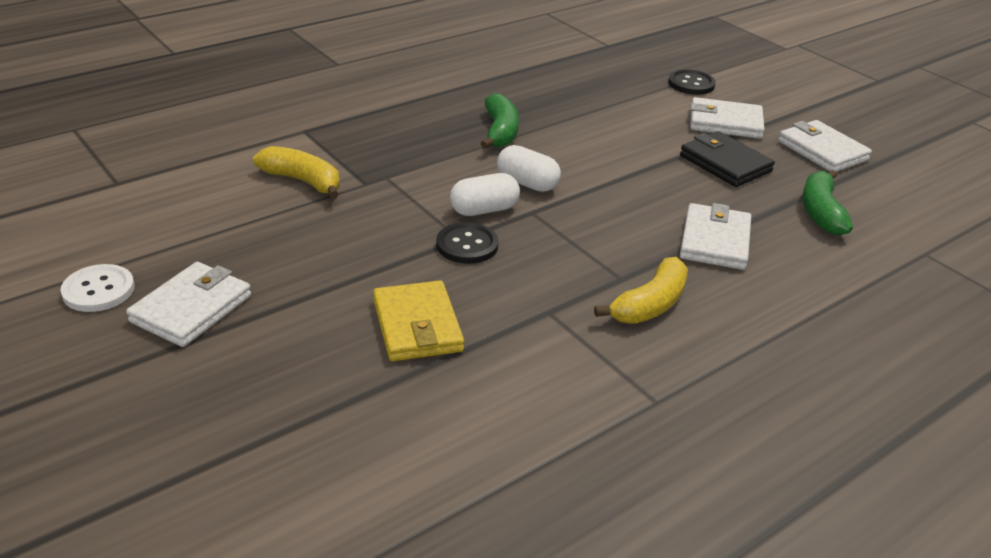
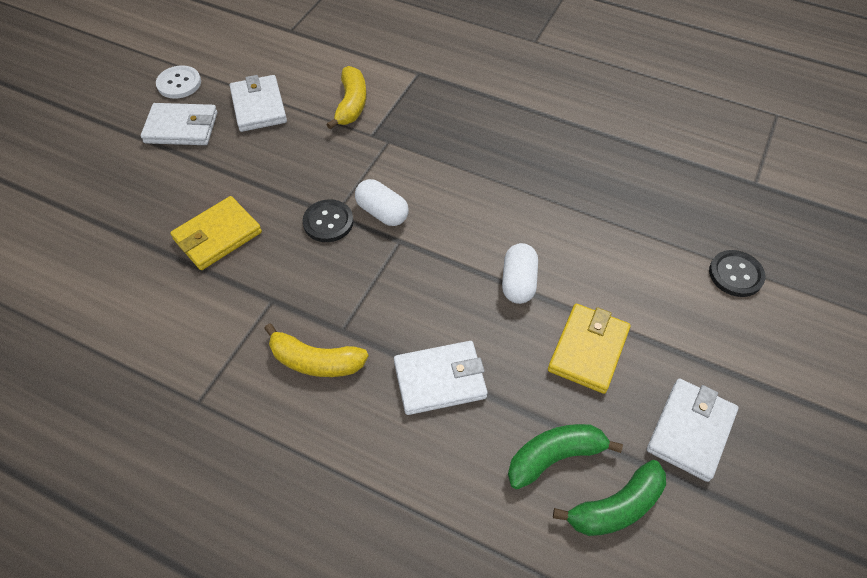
camera: 65 degrees right, 20 degrees up
(500, 132) = (509, 174): green banana -> green banana (616, 507)
(527, 183) = (440, 222): white capsule -> white capsule (518, 282)
(725, 123) = (675, 327): white wallet -> white wallet (259, 106)
(725, 163) = (588, 350): black wallet -> yellow wallet

